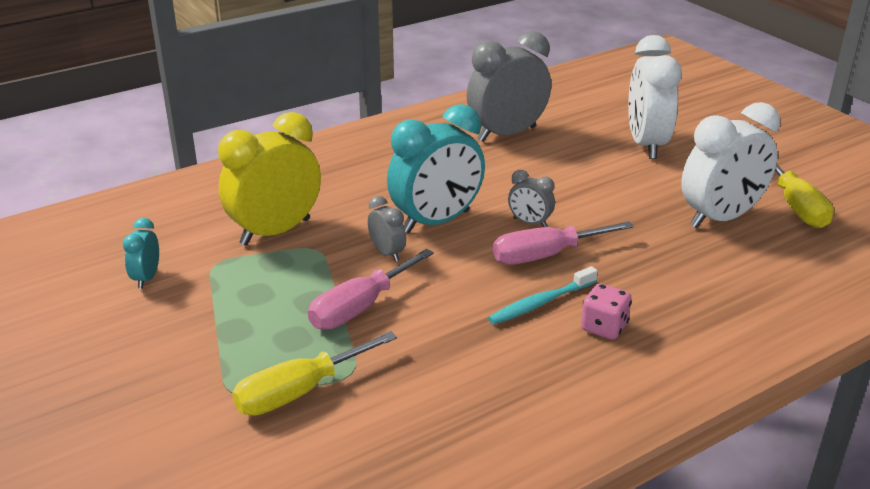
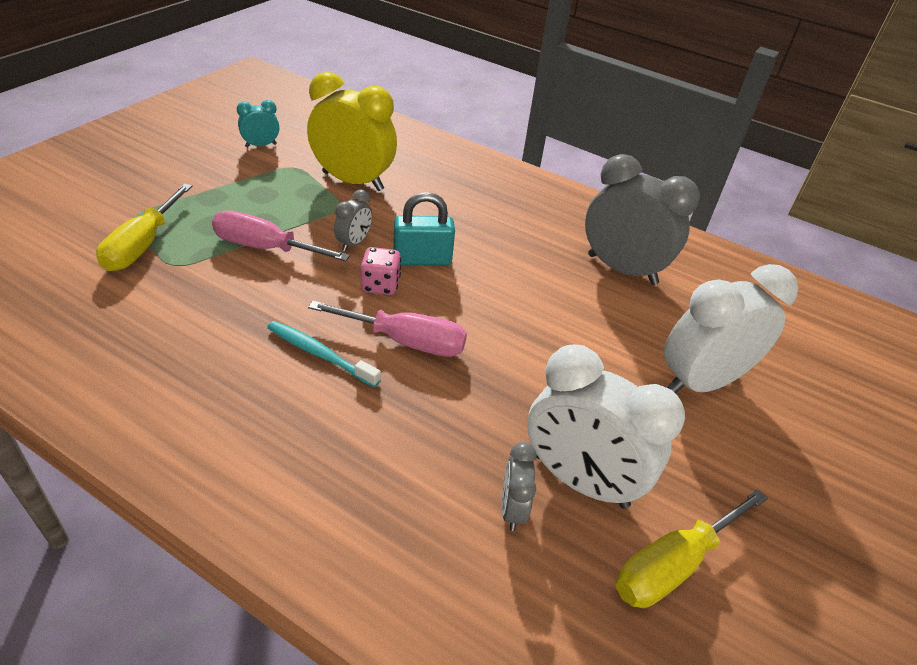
camera: 60 degrees right, 10 degrees up
(299, 392) = (142, 245): yellow screwdriver -> yellow screwdriver turned 105 degrees counterclockwise
(436, 222) = (422, 259): turquoise clock -> turquoise padlock
(529, 223) = (460, 319): grey clock -> grey clock (512, 509)
(545, 255) = (406, 341): pink screwdriver -> pink screwdriver turned 150 degrees clockwise
(604, 327) = (296, 409): pink dice -> pink dice (380, 285)

